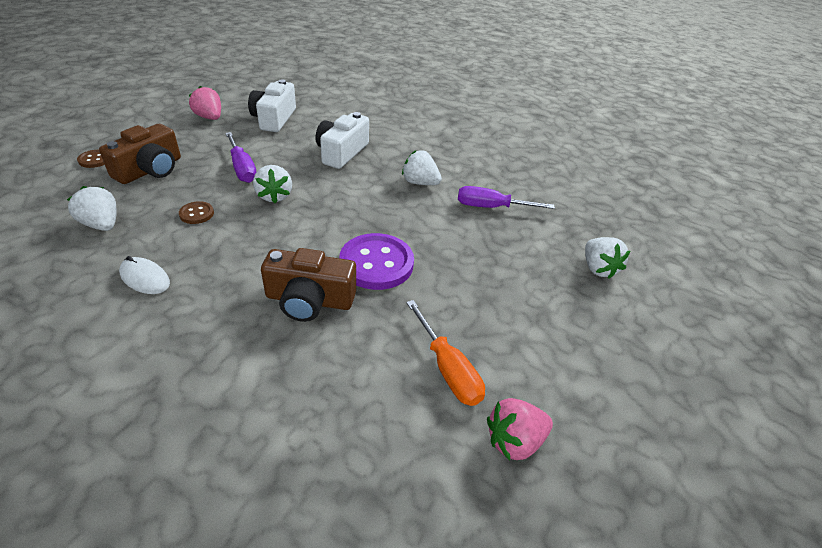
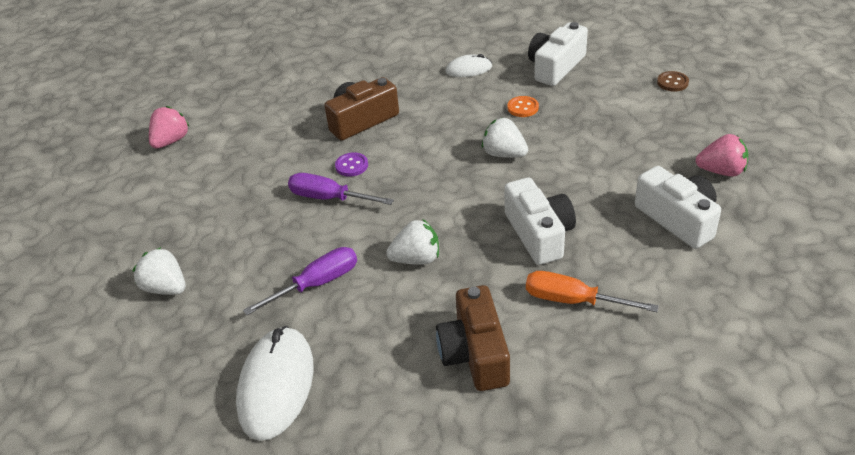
camera: 145 degrees right, 0 degrees up
(102, 224) = (555, 67): white strawberry -> white camera
(150, 170) = (624, 105): brown camera -> brown camera (475, 353)
(196, 214) = (523, 108): brown button -> orange button
(242, 169) = (574, 153): purple screwdriver -> purple screwdriver (328, 198)
(376, 263) = (351, 166): purple button -> purple button, size x0.47
(448, 369) = (235, 145): orange screwdriver -> orange screwdriver (572, 300)
(555, 181) = (276, 385): none -> white mouse

